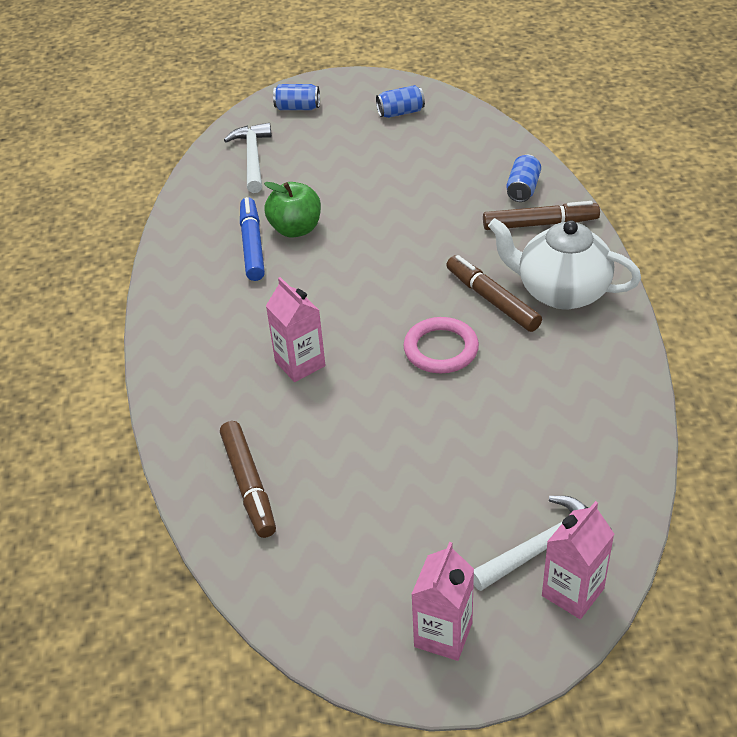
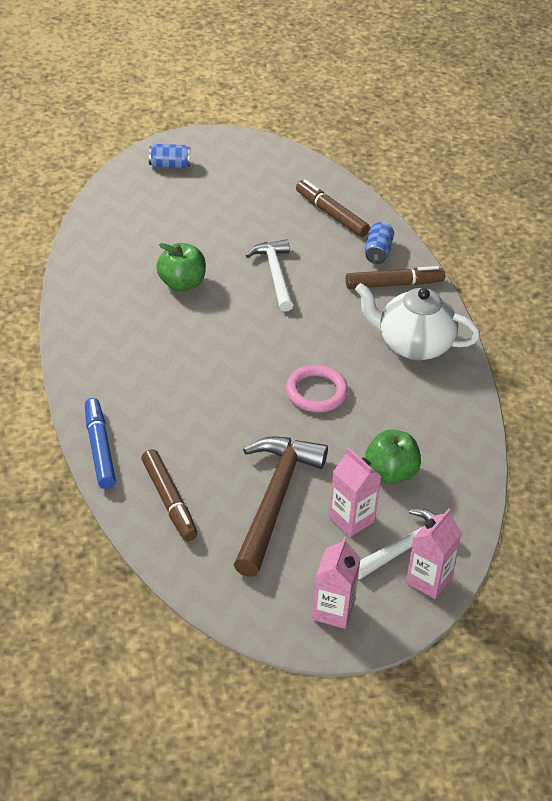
camera: 10 degrees left, 0 degrees up
(252, 245) = (145, 297): blue marker -> blue marker (99, 448)
(253, 158) = (134, 214): white hammer -> white hammer (275, 274)
(300, 364) = (199, 403): pink carton -> pink carton (351, 519)
(379, 484) = (275, 500): none -> brown hammer
(400, 112) = (265, 174): blue can -> none
(492, 300) = (356, 351): brown marker -> brown marker (331, 214)
(527, 448) = (391, 473): none -> green apple

